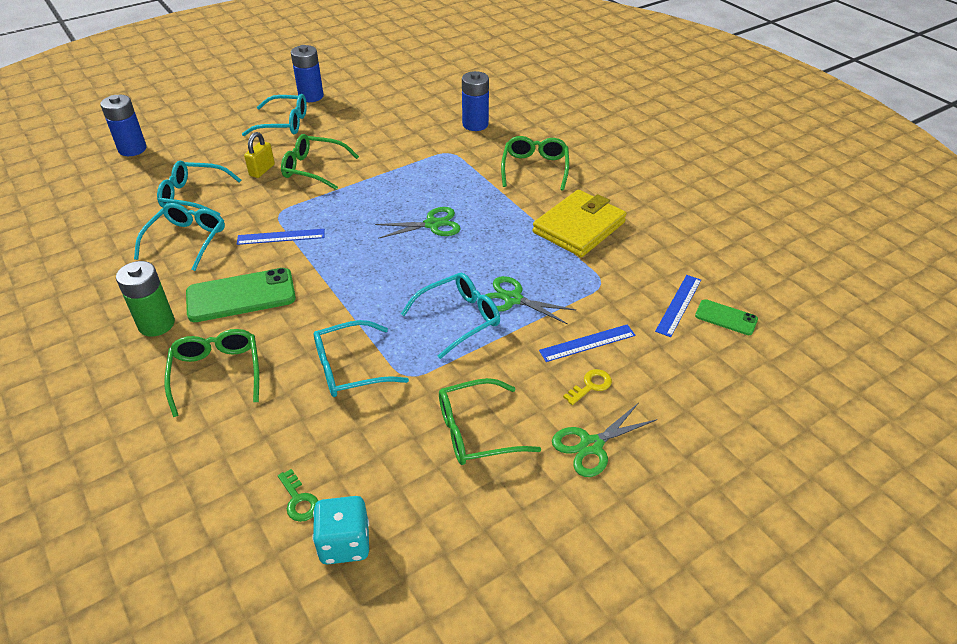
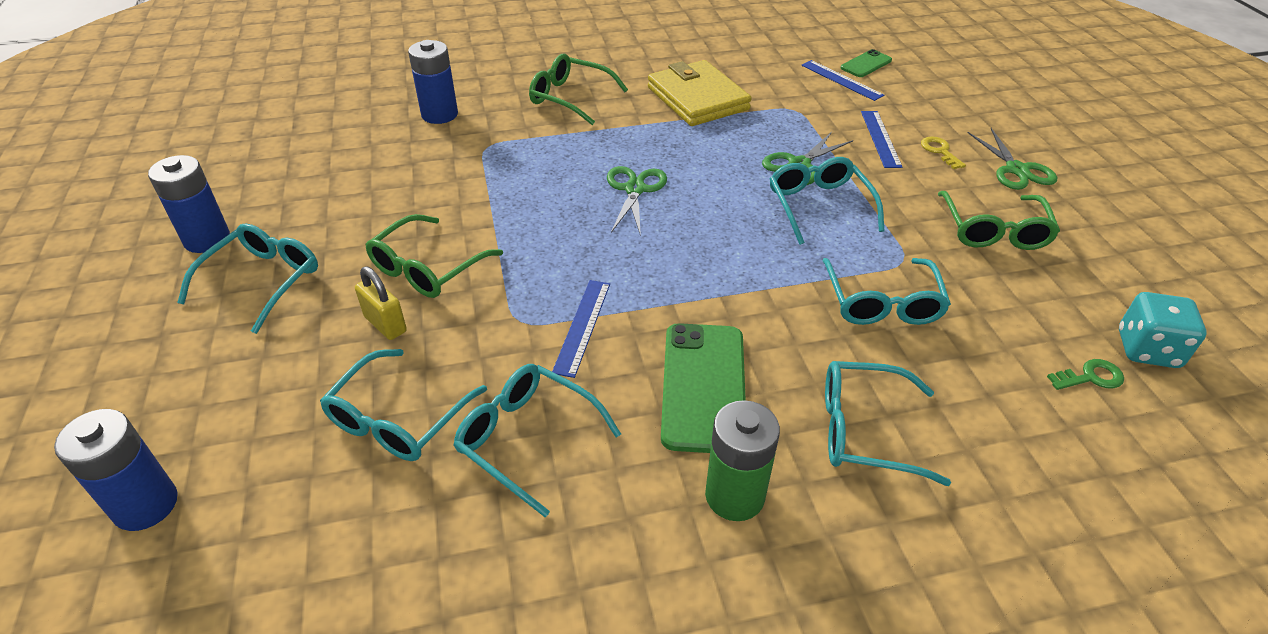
camera: 70 degrees left, 0 degrees up
(217, 373) = (865, 431): green glasses -> turquoise glasses

